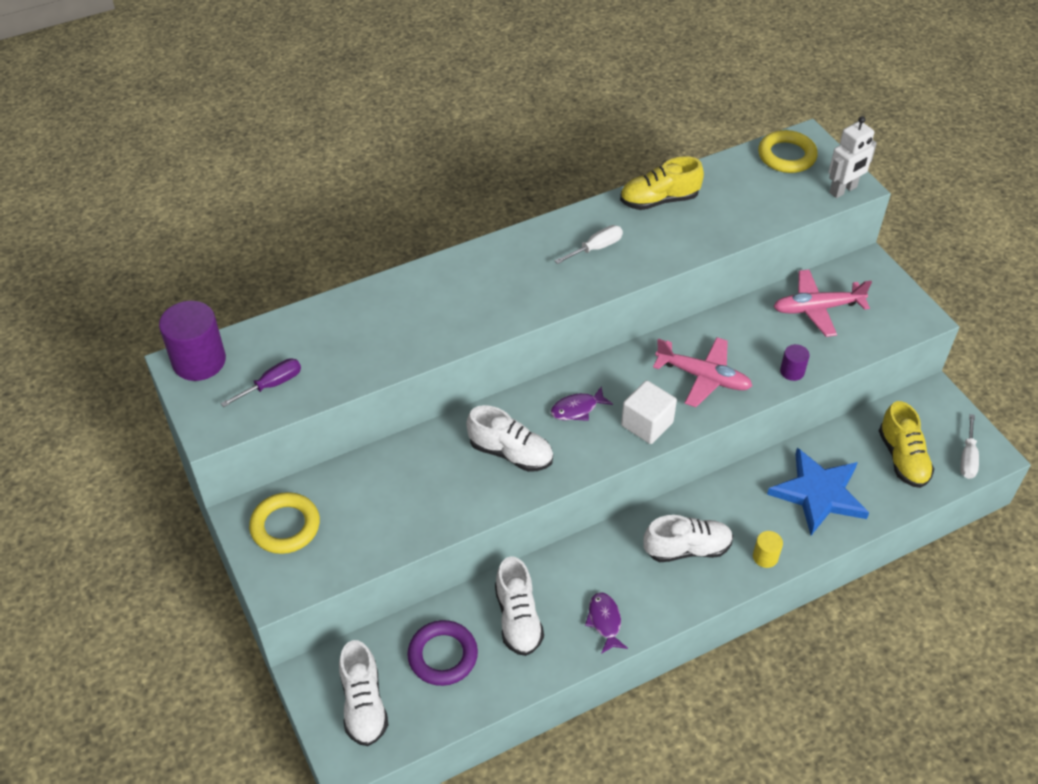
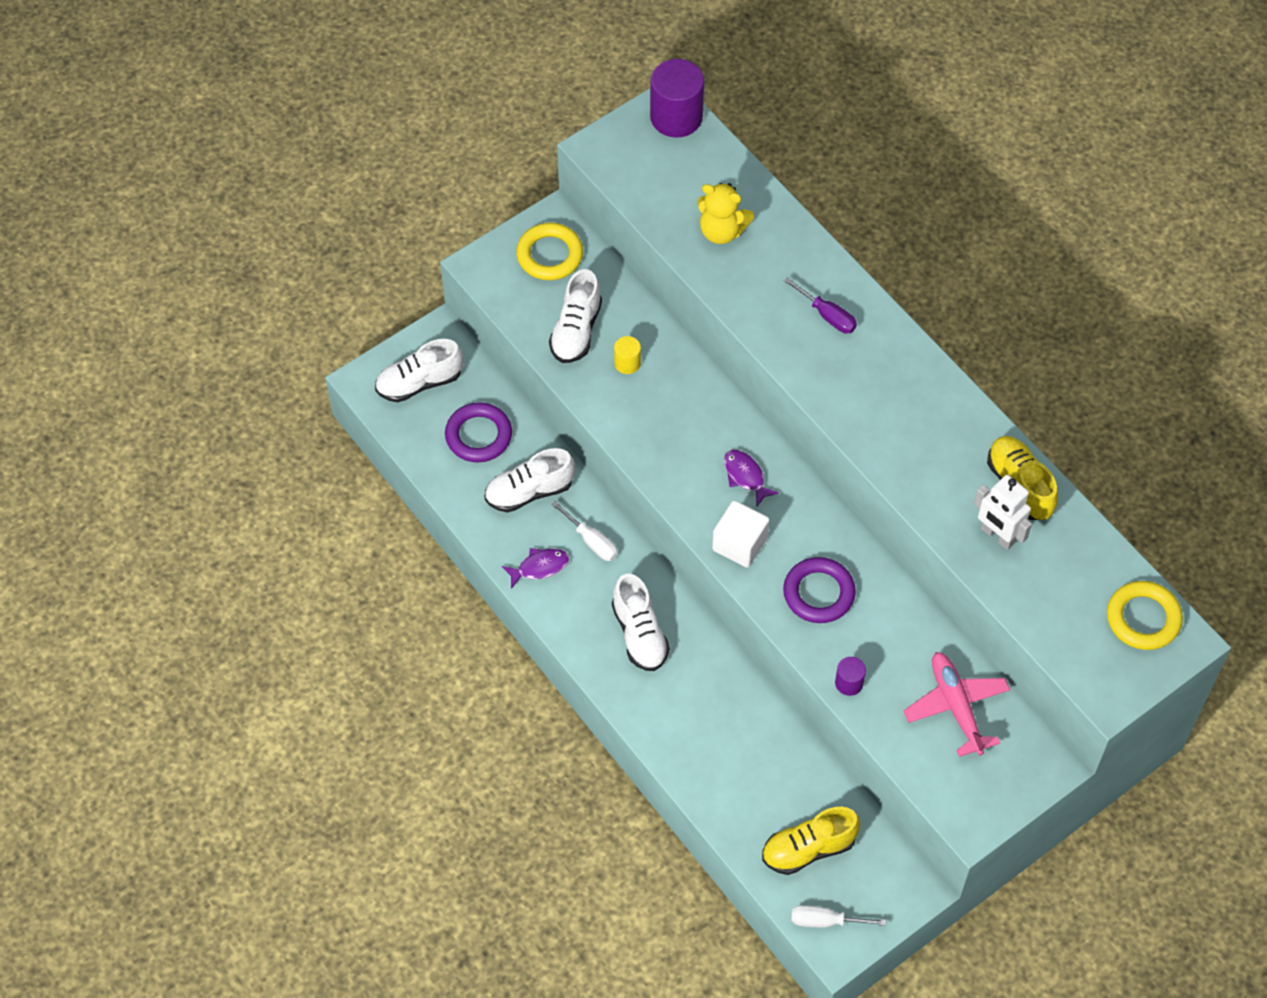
camera: 80 degrees right, 10 degrees up
(272, 385) = (660, 182): purple screwdriver -> purple screwdriver (827, 315)
(346, 347) = (722, 231): none -> yellow teddy bear
(511, 453) = (674, 424): white shoe -> white shoe (576, 331)
(596, 248) = (922, 431): white screwdriver -> white screwdriver (591, 541)
(703, 377) = (818, 593): pink plane -> purple ring
(765, 557) = (644, 709): yellow cylinder -> yellow cylinder (627, 363)
(819, 494) = (738, 760): blue star -> none
(843, 190) = (1096, 684): white robot -> white robot (997, 535)

